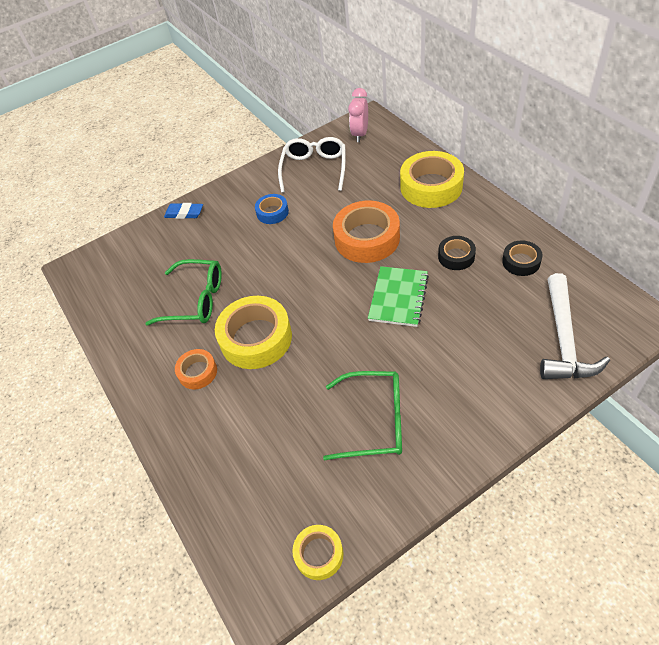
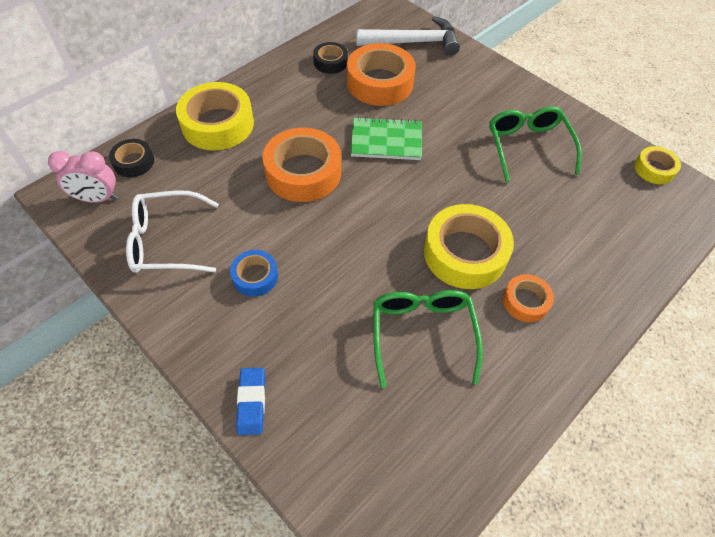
camera: 110 degrees left, 5 degrees up
(456, 256) = (327, 102): black tape -> black tape (134, 162)
(486, 300) = (380, 83): none -> orange tape

